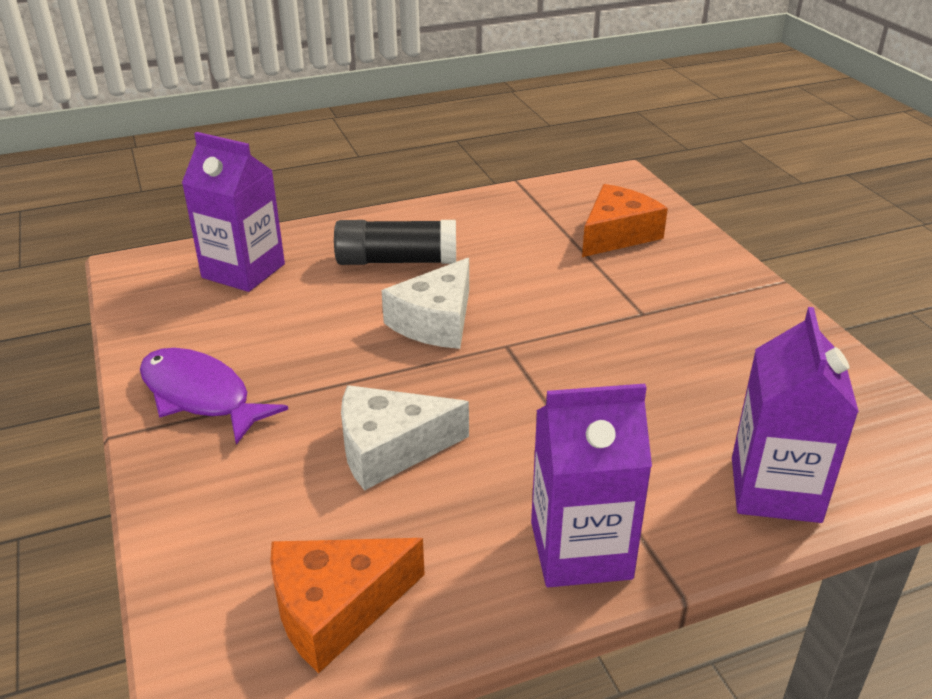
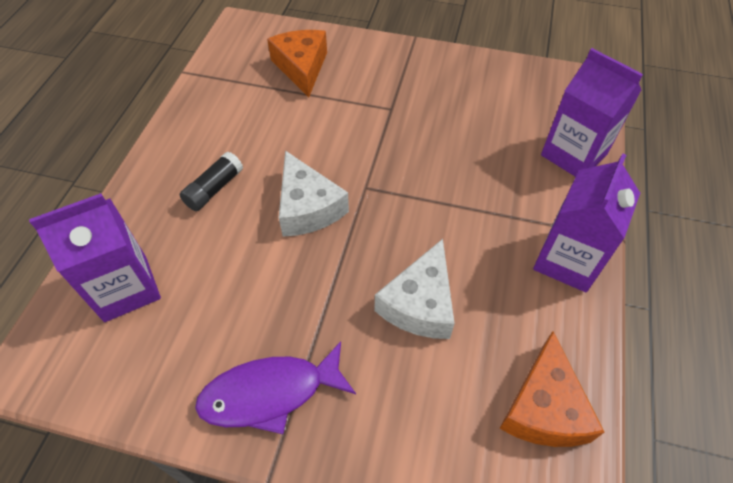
camera: 55 degrees left, 20 degrees up
(397, 261) = (214, 189): black glue stick -> black glue stick, size x0.64

